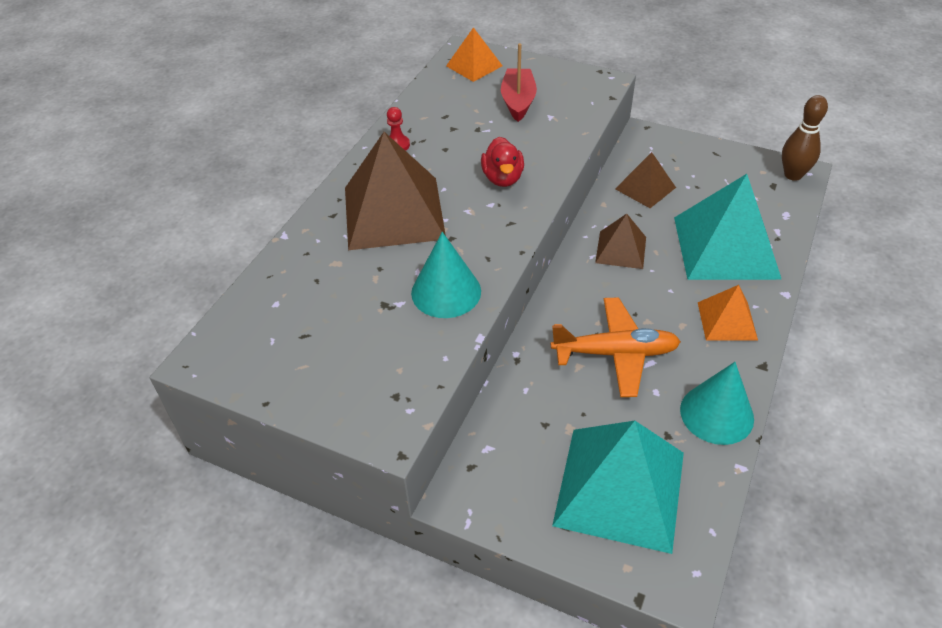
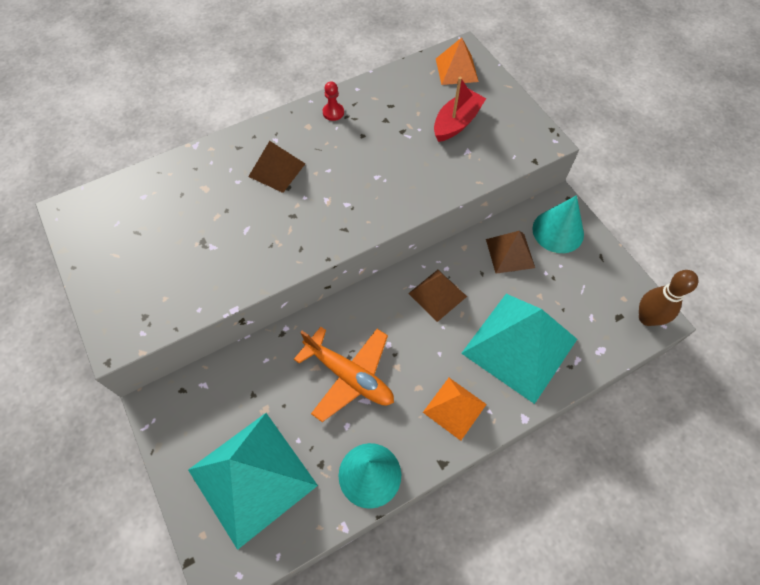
camera: 35 degrees right, 15 degrees up
(394, 212) = (277, 170): brown pyramid -> brown pyramid, size x0.52
(446, 292) = (248, 258): turquoise cone -> turquoise cone (558, 231)
(502, 178) = (376, 186): red duck -> none

